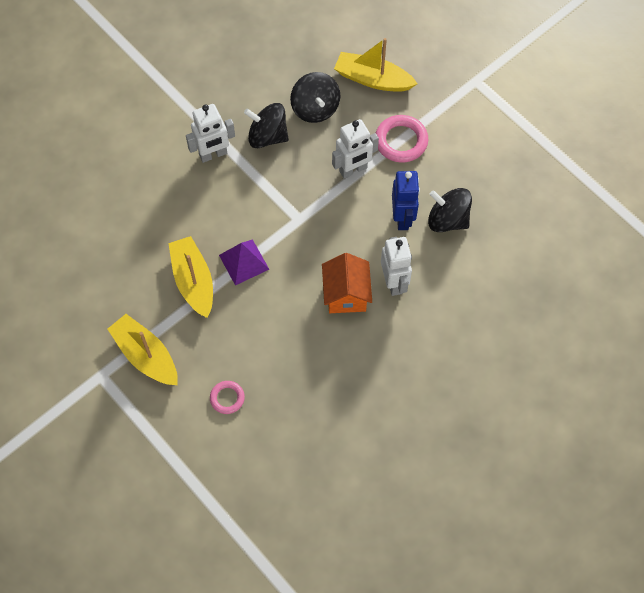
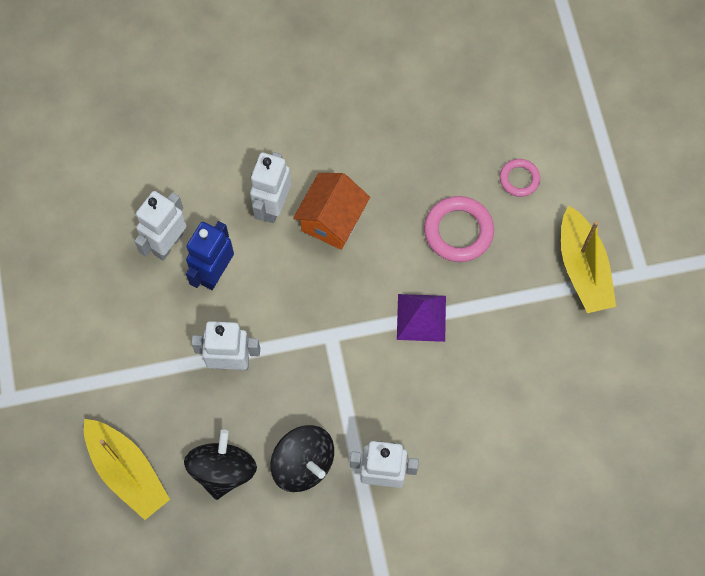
camera: 150 degrees left, 5 degrees up
(193, 281) = (489, 325): yellow boat -> none
(401, 141) = (151, 368): pink ring -> pink ring (458, 231)
(447, 220) = (167, 243): black spinning top -> white robot

